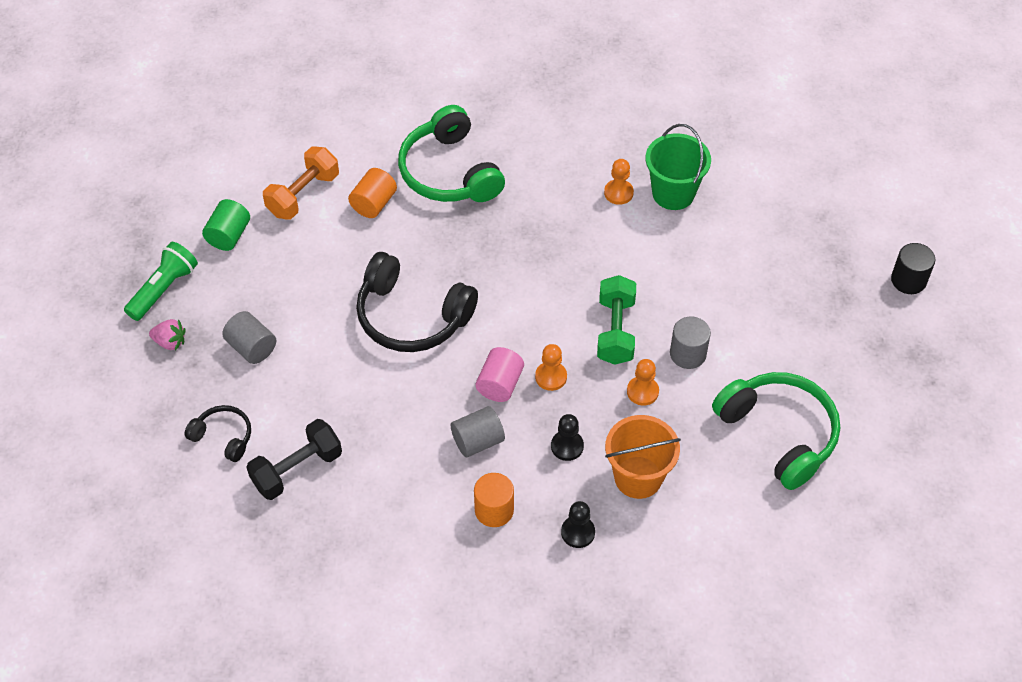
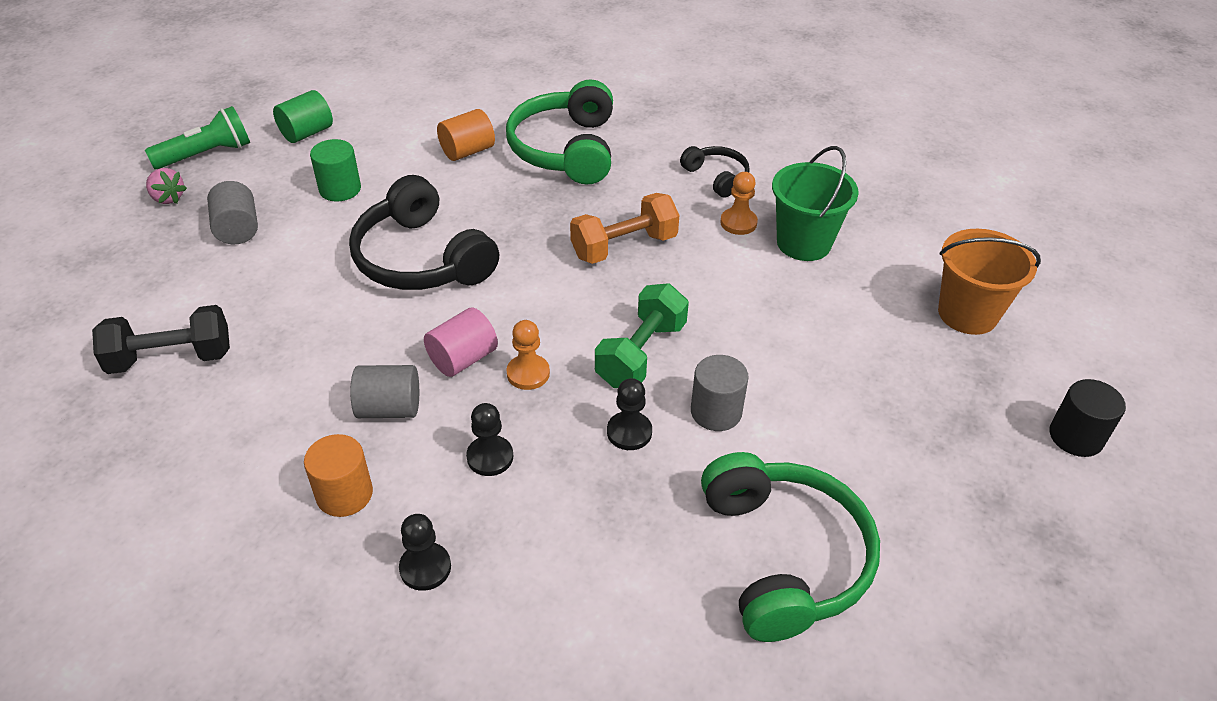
camera: 25 degrees right, 10 degrees down
(223, 437) = (131, 298): black headphones -> black headphones (716, 177)
(301, 279) = (340, 189): none -> green cylinder
(303, 195) = (406, 124): orange dumbbell -> orange dumbbell (624, 247)
(638, 477) = (553, 532): orange bucket -> orange bucket (967, 314)
(642, 391) = (629, 432): orange pawn -> black pawn

